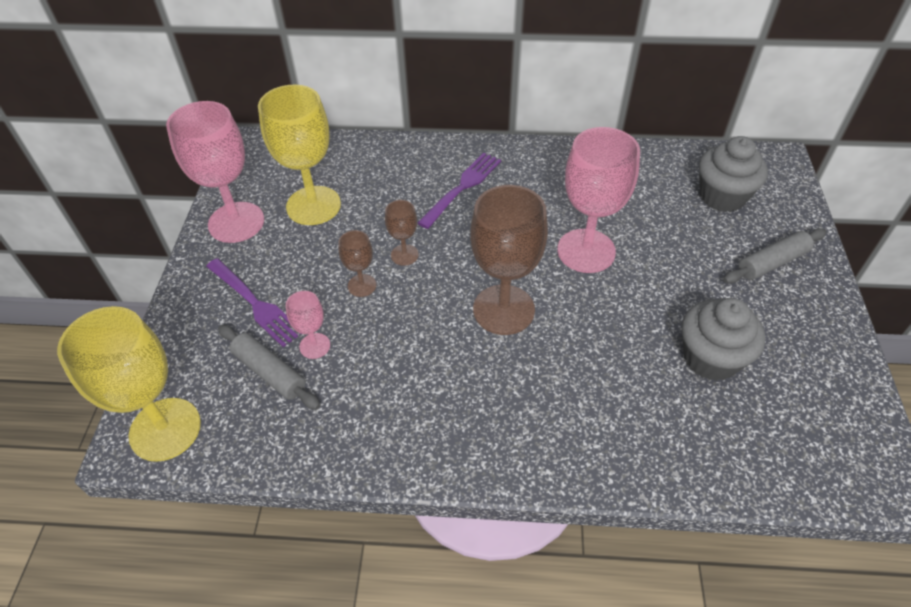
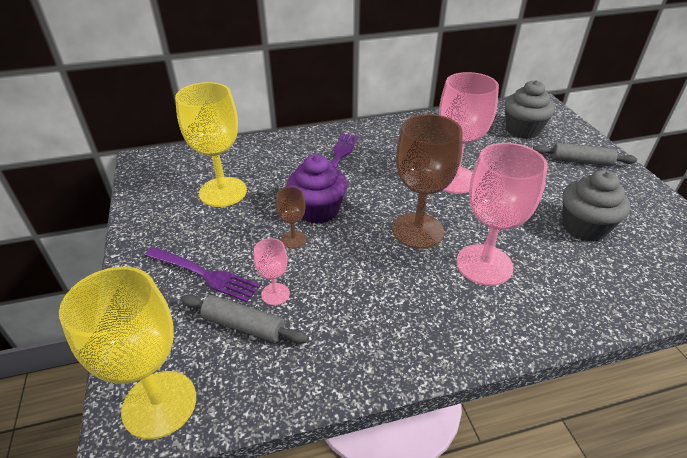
camera: 20 degrees left, 10 degrees down
(236, 222) = (158, 217): pink goblet -> pink goblet (484, 264)
(404, 255) = (318, 210): brown goblet -> purple cupcake
(772, 263) = (581, 161): grey rolling pin -> grey rolling pin turned 60 degrees clockwise

